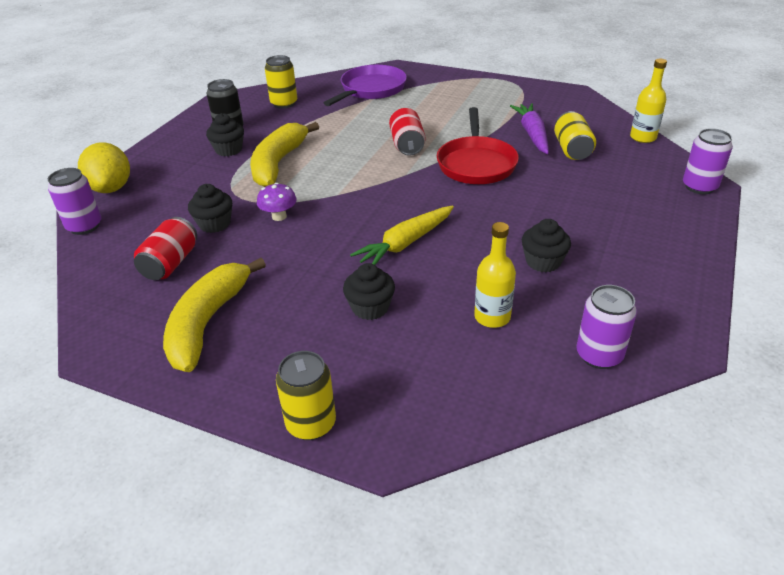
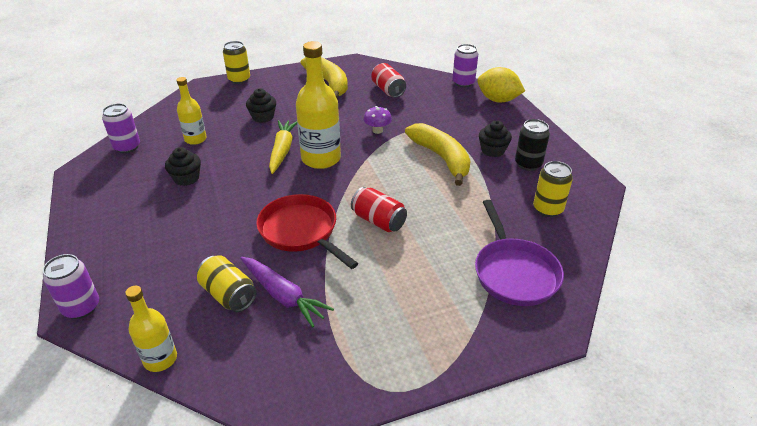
camera: 135 degrees right, 0 degrees up
(214, 224) = (404, 112): black cupcake -> none
(379, 214) = (321, 159): none -> yellow bottle

